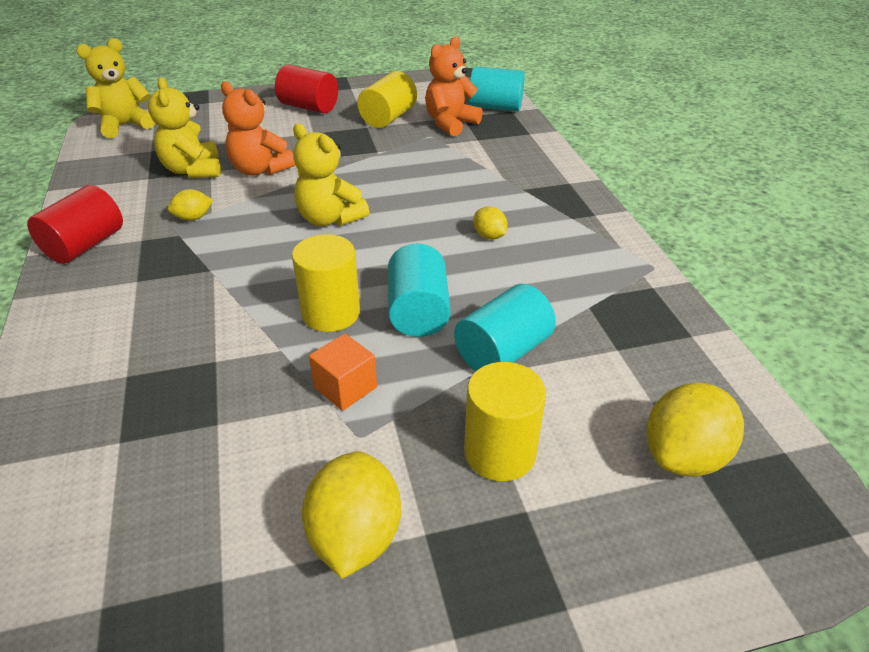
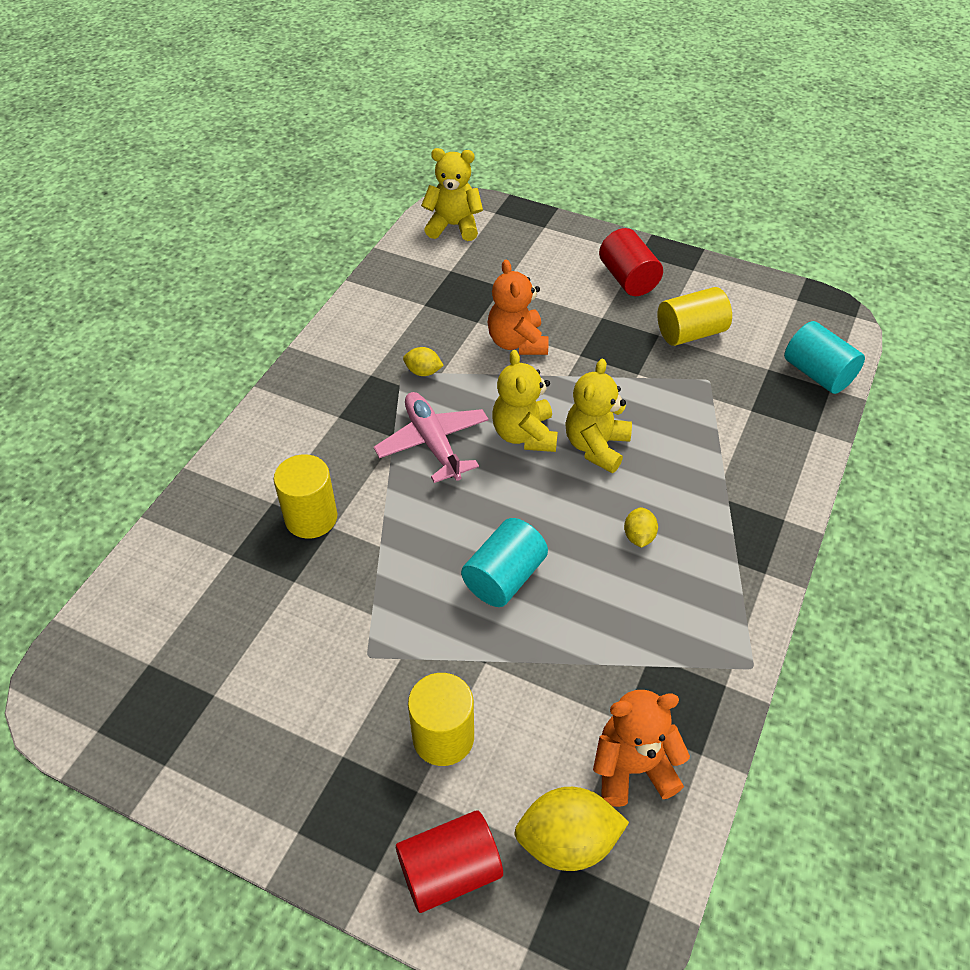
camera: 40 degrees right, 10 degrees up
(85, 245) = (330, 358): red cylinder -> red cylinder (450, 871)
(193, 170) = (464, 314): yellow teddy bear -> yellow teddy bear (596, 446)
(253, 257) = (432, 443): none -> pink plane
(331, 313) = (441, 535): yellow cylinder -> yellow cylinder (311, 518)
(345, 387) = (393, 609): orange cube -> none
(355, 536) = (303, 725): yellow lemon -> none
(450, 123) = (745, 373): orange teddy bear -> orange teddy bear (632, 768)
(502, 352) = (530, 658): turquoise cylinder -> none

